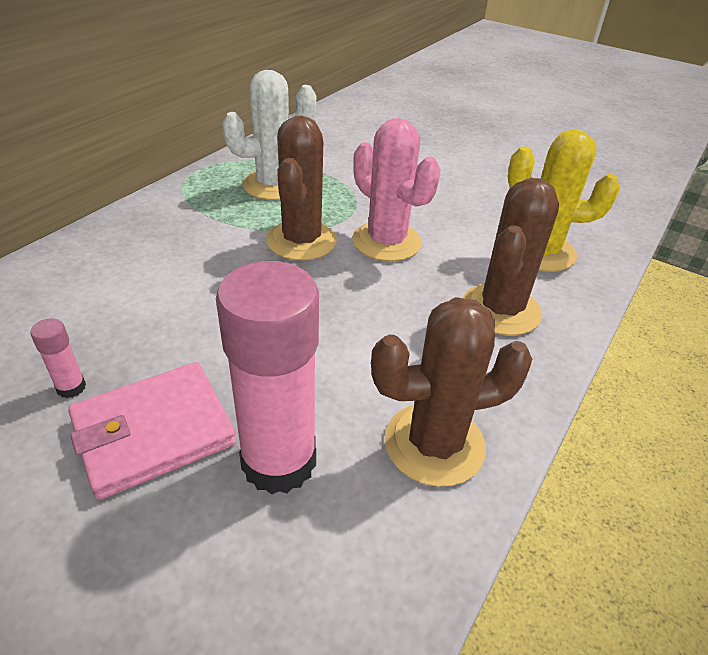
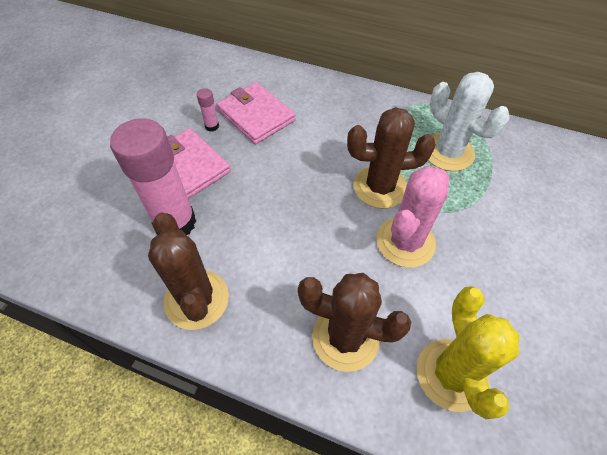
camera: 80 degrees right, 15 degrees up
(89, 327) = (256, 116): none -> pink wallet

